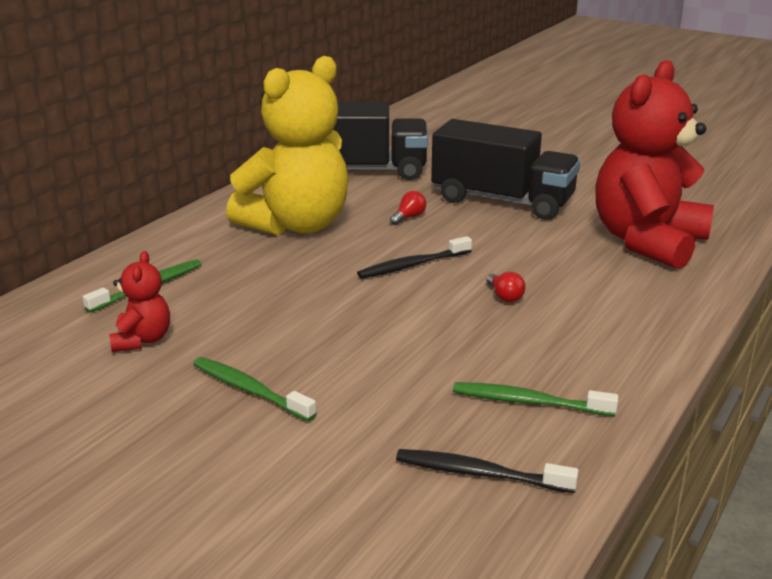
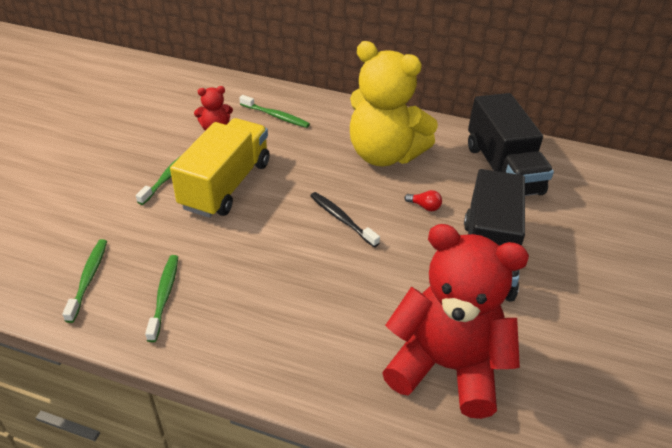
camera: 75 degrees right, 15 degrees up
(300, 339) = (226, 185): none -> yellow truck
(479, 473) = (88, 278): black toothbrush -> green toothbrush
(504, 296) = (307, 273): red light bulb -> none

